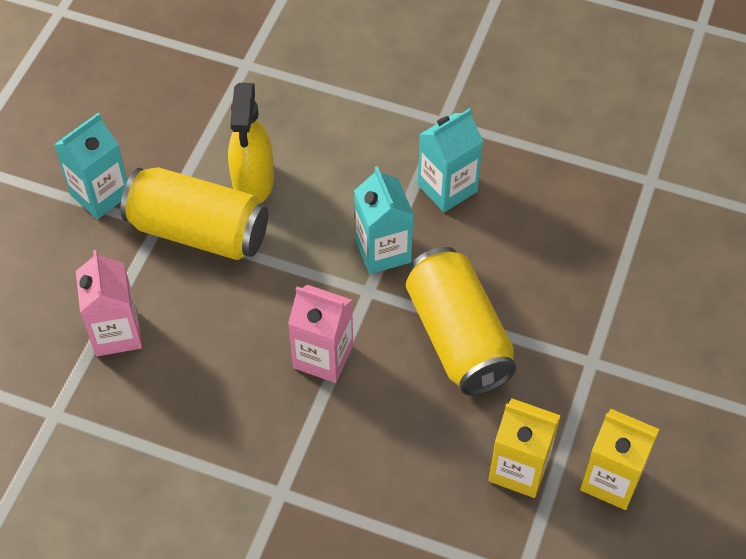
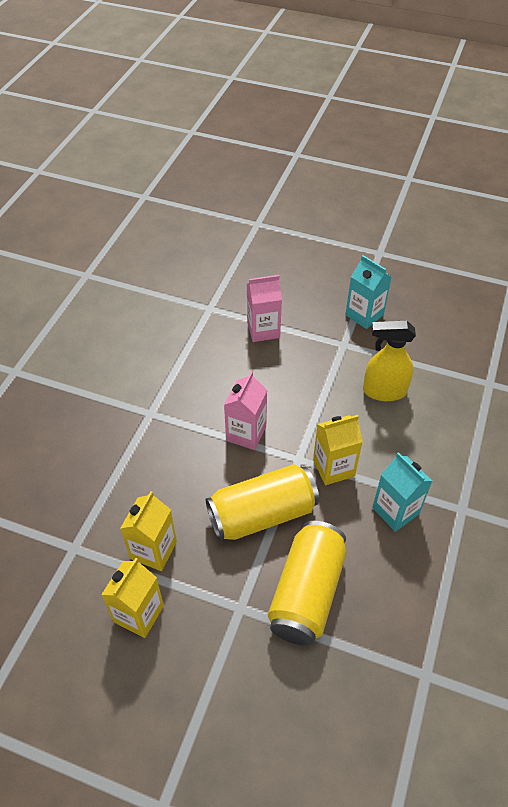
camera: 90 degrees right, 5 degrees down
(198, 231) = (341, 364): yellow can -> yellow can (307, 592)
(383, 251) = (333, 468): turquoise carton -> yellow carton

